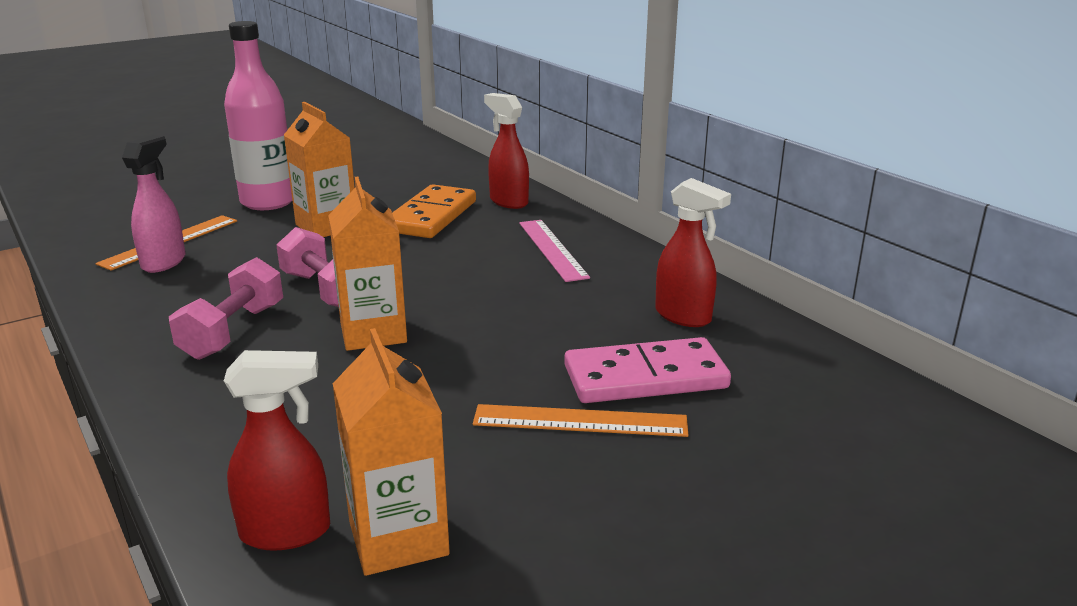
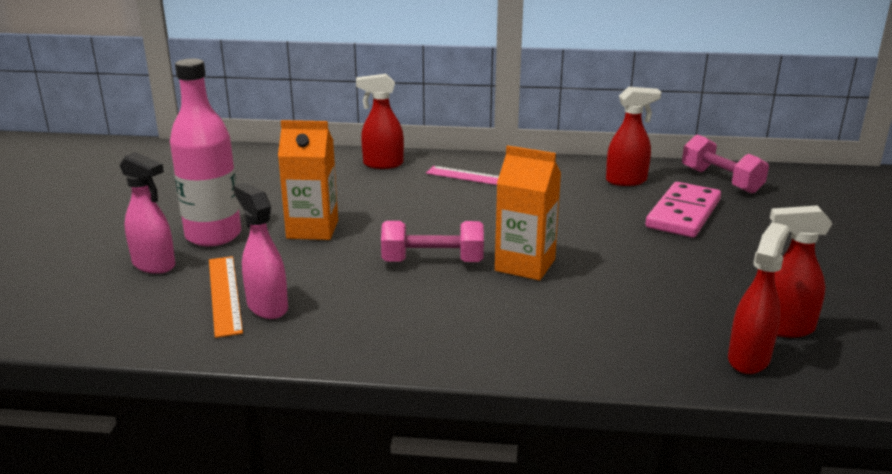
camera: 50 degrees left, 0 degrees up
(194, 205) = (154, 265): none -> pink spray bottle
(233, 331) = (452, 310): pink dumbbell -> pink dumbbell (721, 180)
(398, 538) = (783, 328): orange carton -> red spray bottle
(431, 216) = (362, 192): orange domino -> none
(580, 421) = (711, 245): orange ruler -> none

